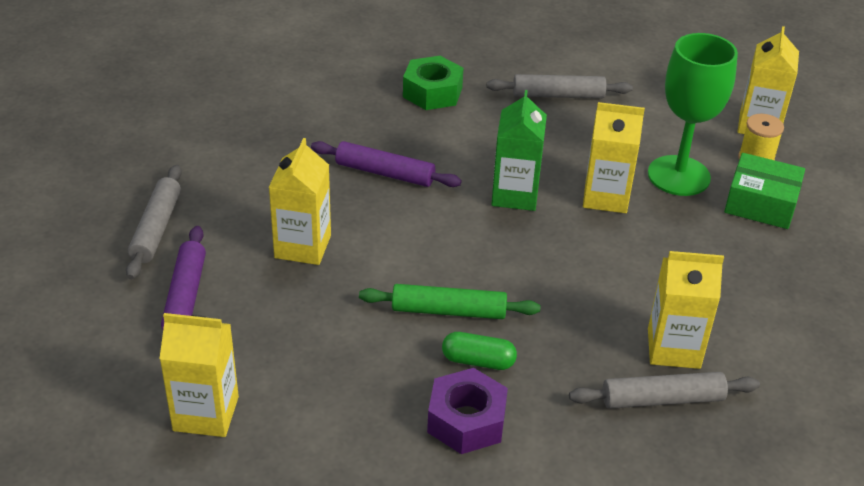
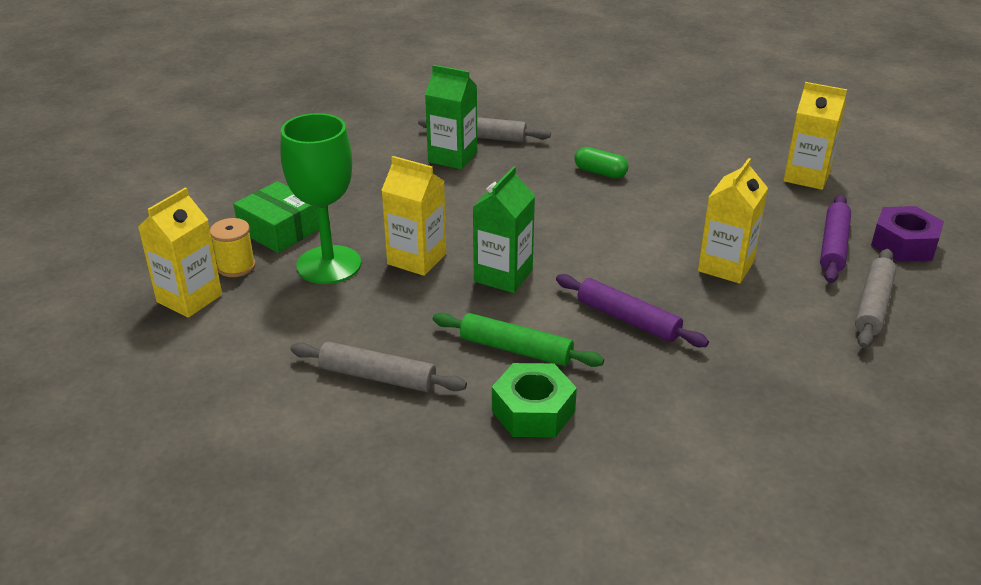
camera: 160 degrees left, 5 degrees down
(449, 311) = (609, 202): green rolling pin -> green rolling pin (515, 349)
(466, 421) = (623, 147): purple nut -> purple nut (904, 244)
(673, 348) = (452, 157): yellow carton -> green carton

